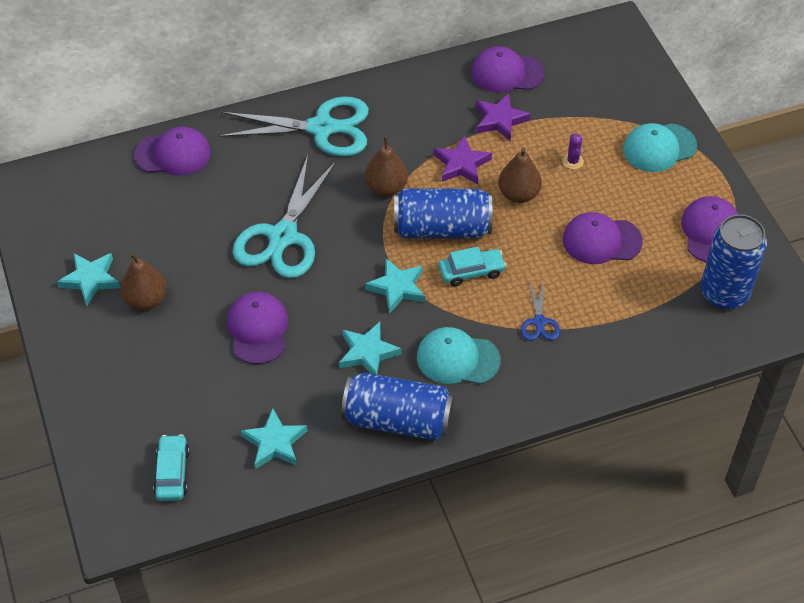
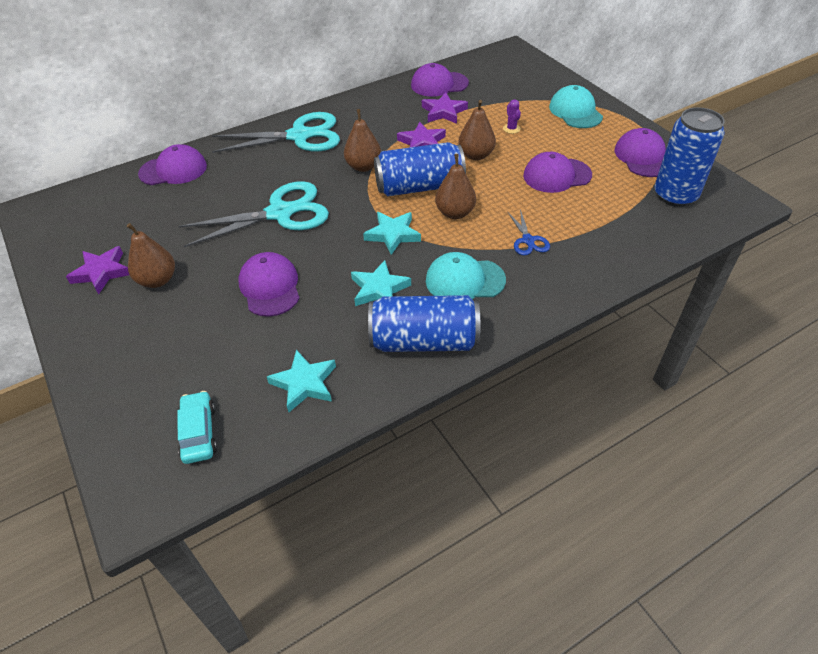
camera: 10 degrees left, 5 degrees down
(90, 280) = (102, 272): turquoise star -> purple star
(283, 237) = (280, 213): turquoise scissors -> turquoise scissors turned 120 degrees counterclockwise
(471, 271) = (455, 213): turquoise car -> brown pear
(659, 148) = (575, 111): turquoise cap -> turquoise cap turned 105 degrees clockwise

